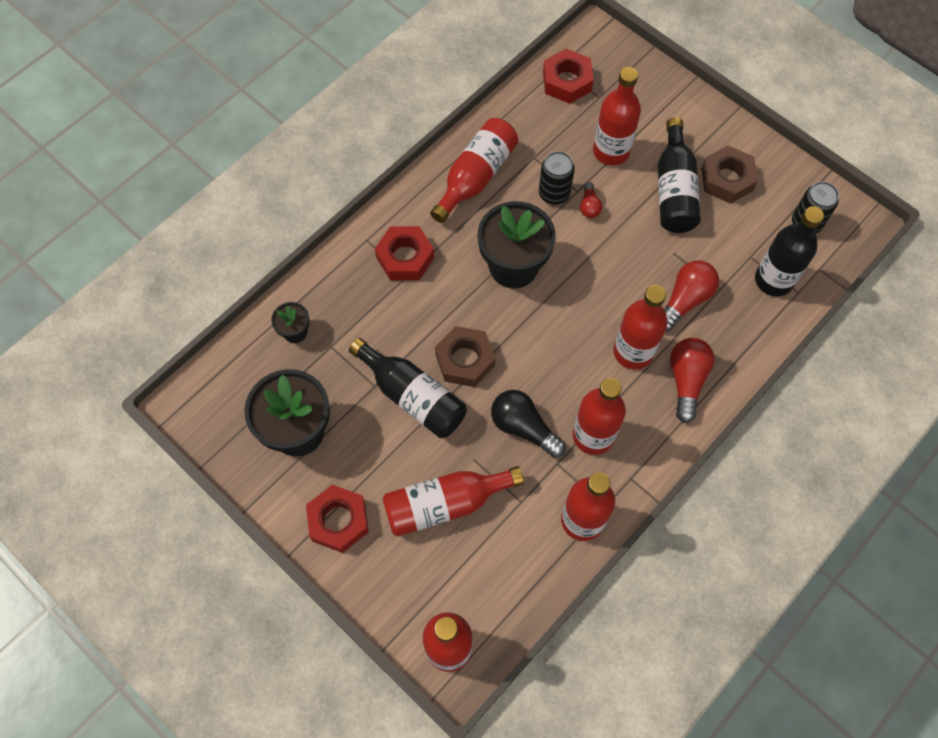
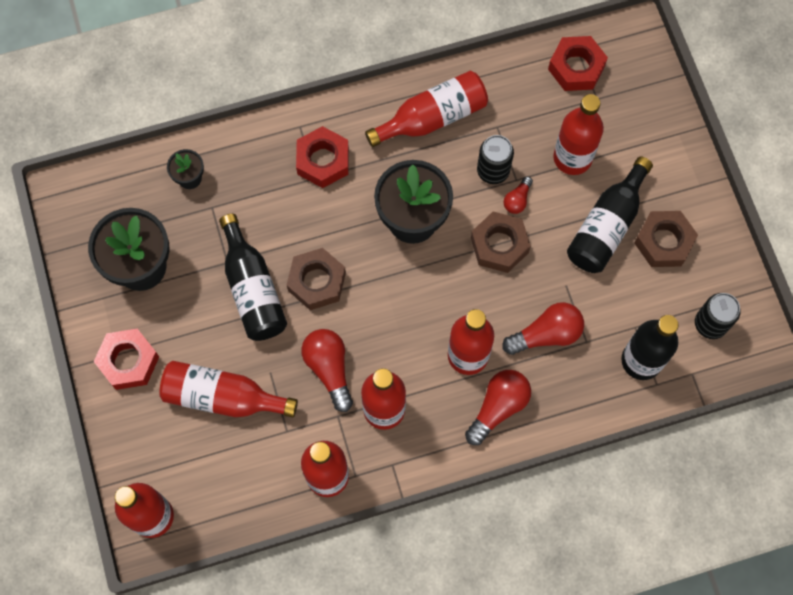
camera: 30 degrees right, 5 degrees up
(524, 427) = (329, 369): black light bulb -> red light bulb
(599, 249) = (499, 245): none -> brown nut

